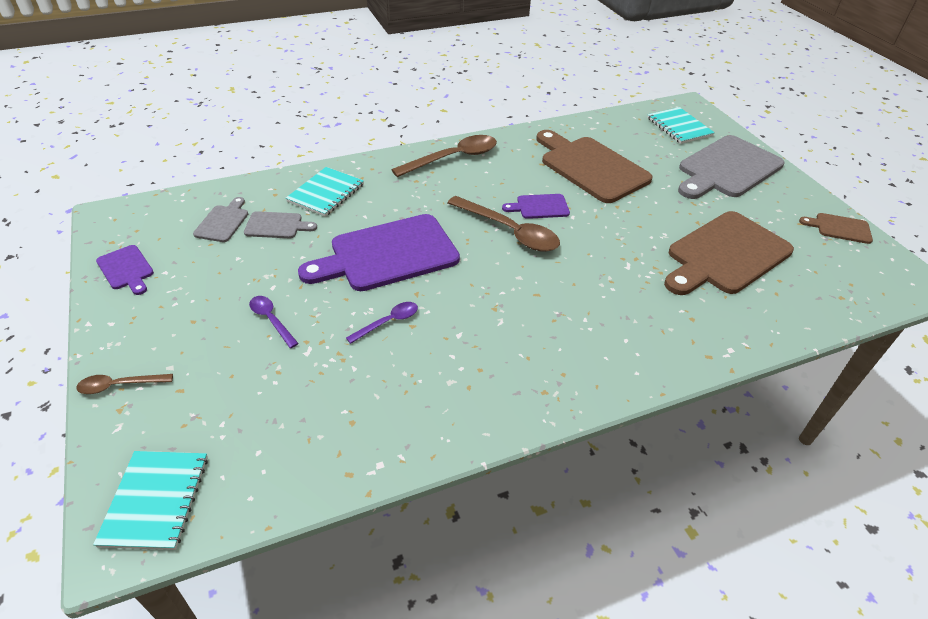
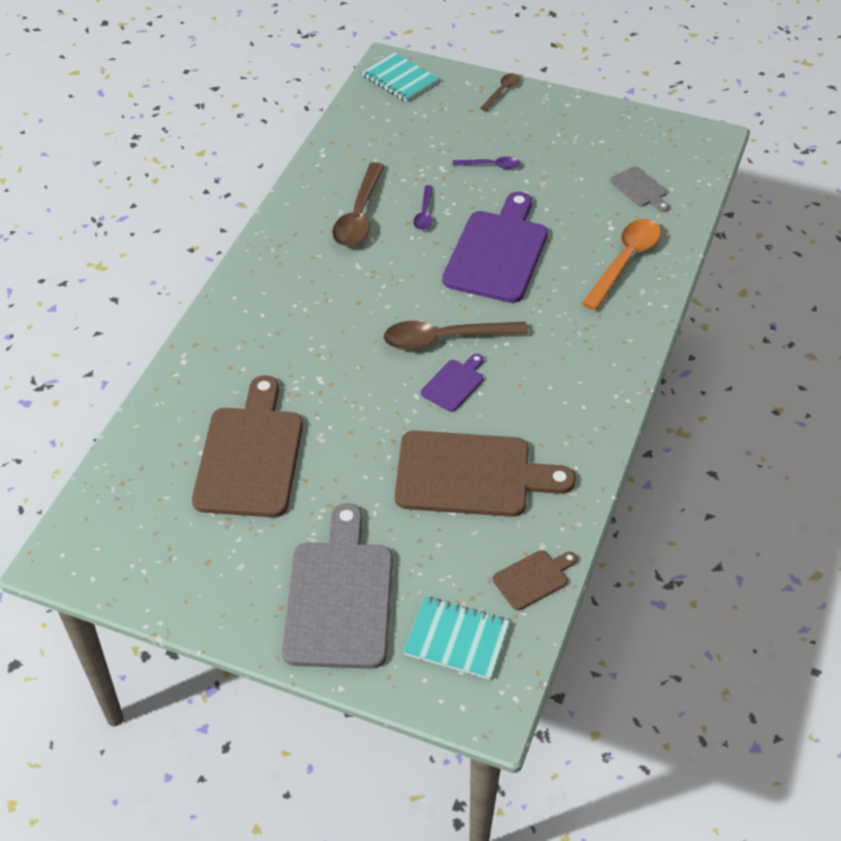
camera: 135 degrees right, 5 degrees up
(126, 269) = (624, 126): purple cutting board -> none
(276, 225) = (604, 213): grey cutting board -> none
(326, 193) = (625, 261): turquoise notebook -> orange spoon
(453, 158) = (599, 378): brown spoon -> brown spoon (359, 215)
(839, 228) = (164, 586): brown cutting board -> brown cutting board (533, 578)

